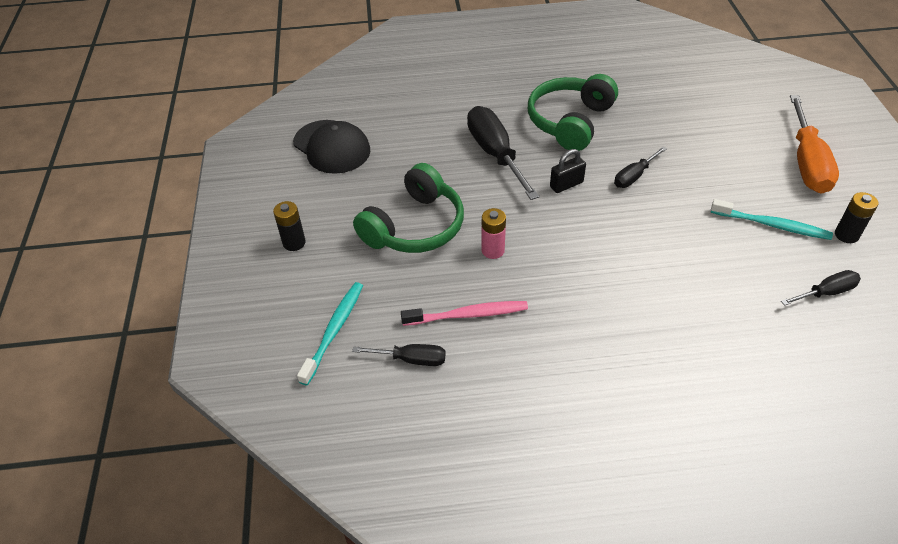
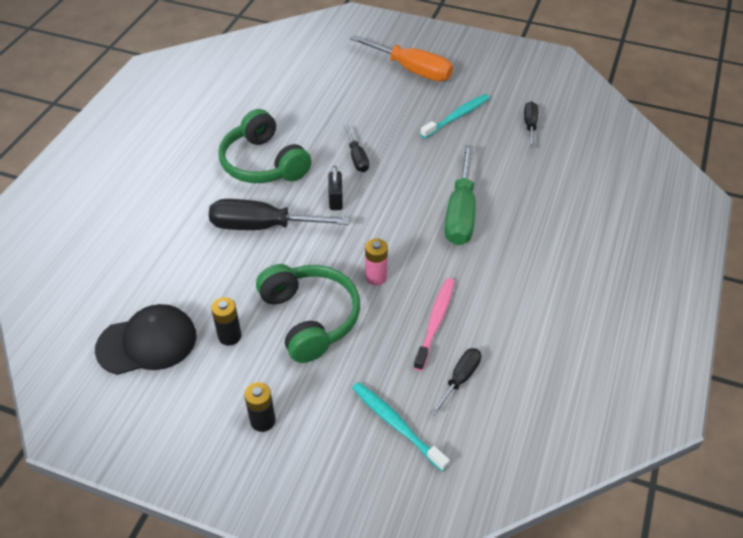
camera: 65 degrees left, 0 degrees up
(628, 281) = (460, 213): none -> green screwdriver
(846, 235) = (488, 90): black battery -> black battery (229, 336)

